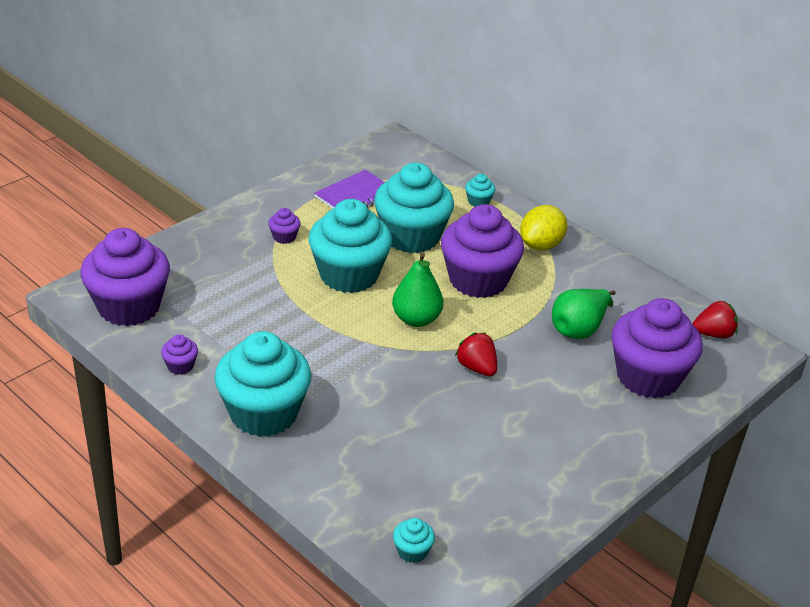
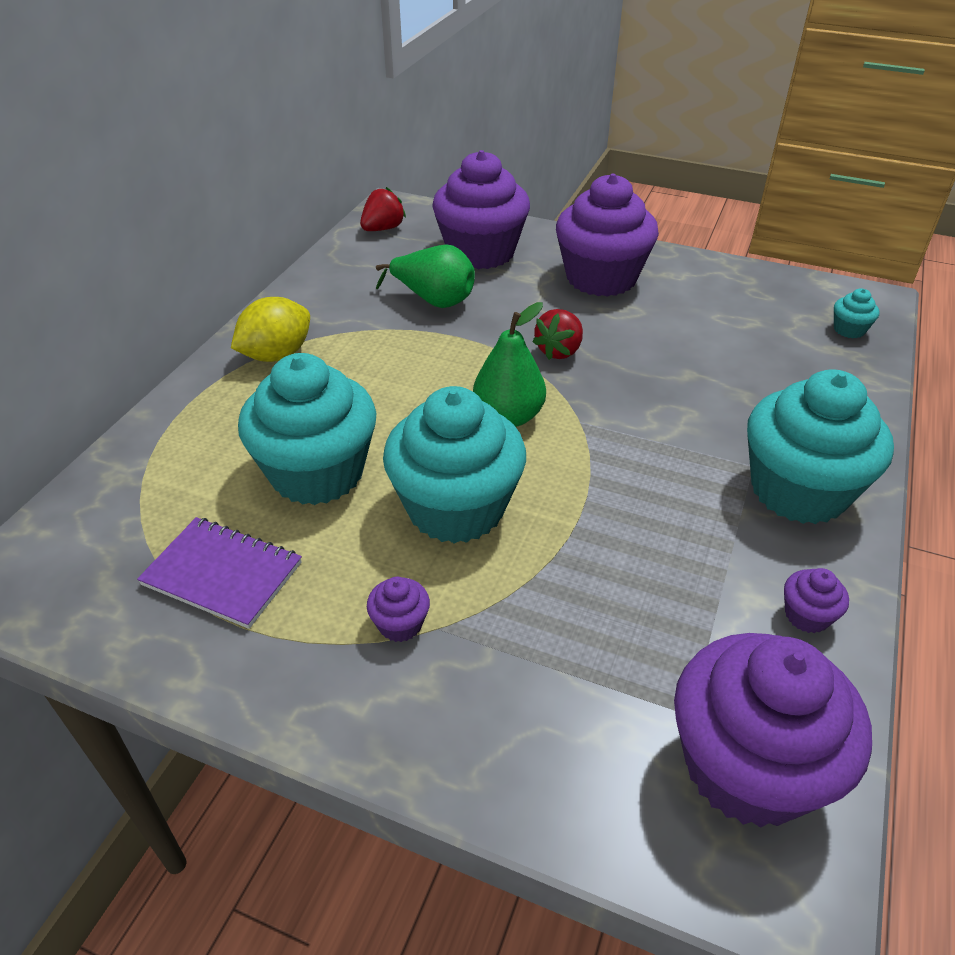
camera: 110 degrees left, 5 degrees up
(478, 201) = (186, 431): turquoise cupcake -> none
(478, 280) = (388, 387): purple cupcake -> purple cupcake (601, 278)
(541, 245) = (277, 355): yellow lemon -> yellow lemon turned 60 degrees counterclockwise
(713, 334) = (383, 229): red strawberry -> red strawberry turned 75 degrees clockwise

